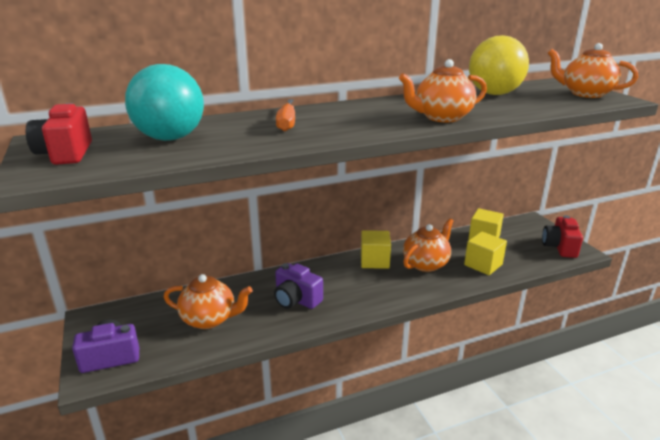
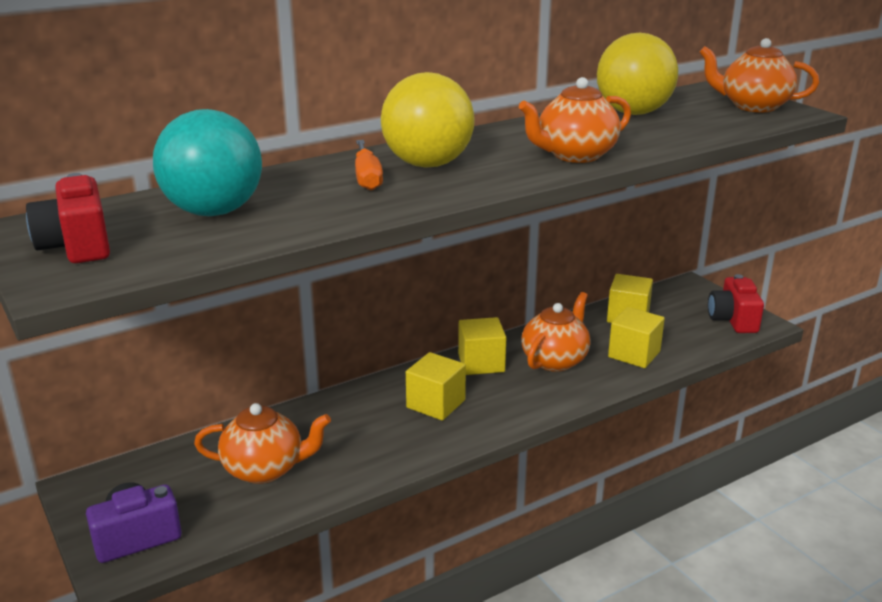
camera: 10 degrees left, 0 degrees up
(296, 300) = (383, 429): purple camera -> none
(333, 118) = (427, 164): none -> yellow ball
(336, 286) = (435, 404): none -> yellow cube

